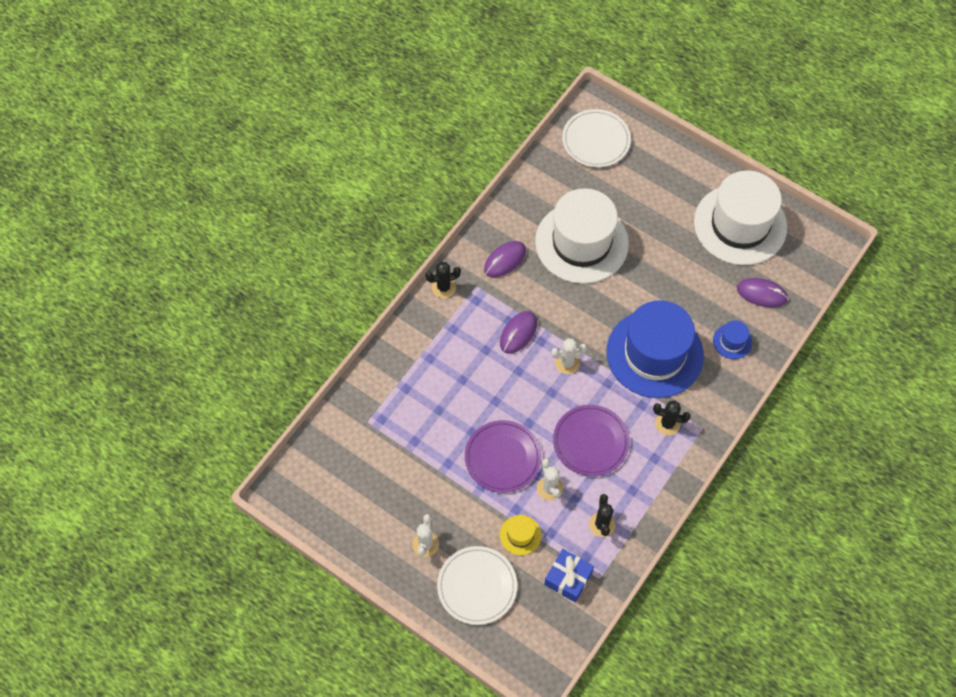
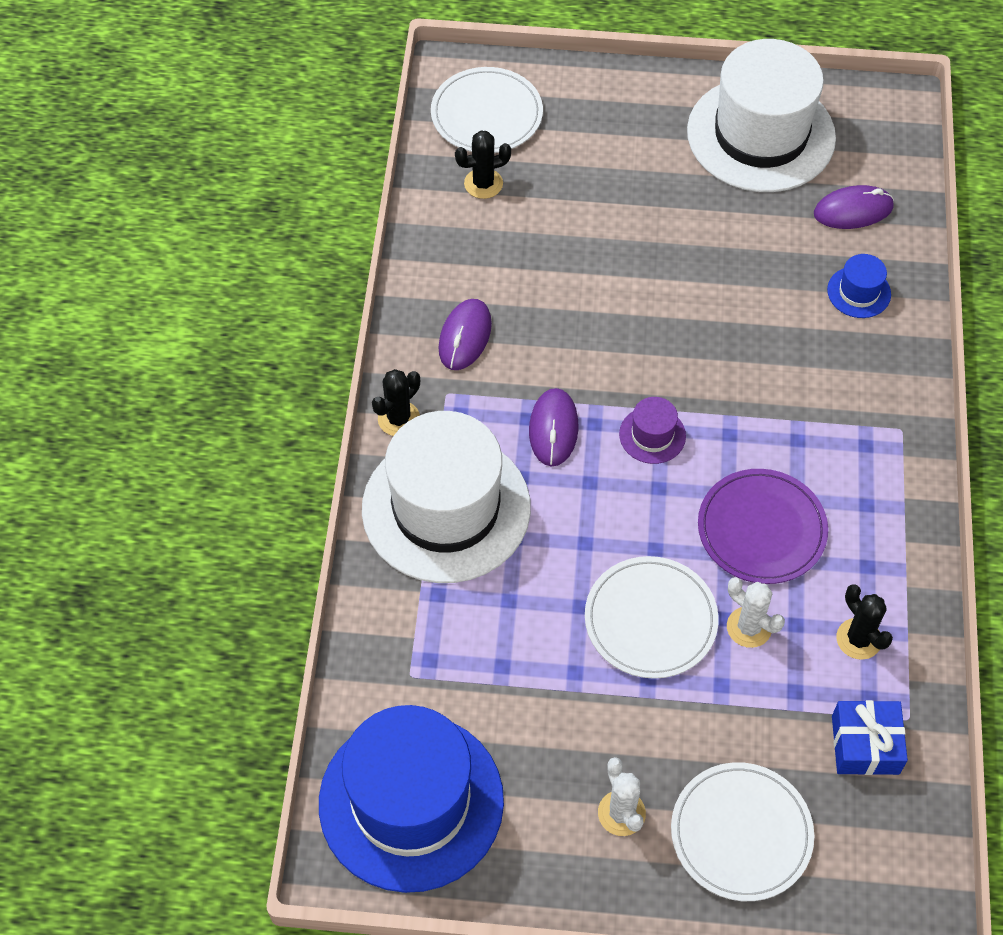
camera: 30 degrees left, 5 degrees down
(502, 457) = (650, 620): purple plate -> white plate
(520, 535) = (753, 719): yellow hat -> none
(567, 362) = (652, 435): white cactus -> purple hat
(581, 242) = (560, 260): white hat -> white hat (446, 508)
(654, 353) = (766, 361): blue hat -> blue hat (411, 801)
(667, 424) = (850, 448): black cactus -> black cactus (483, 184)

